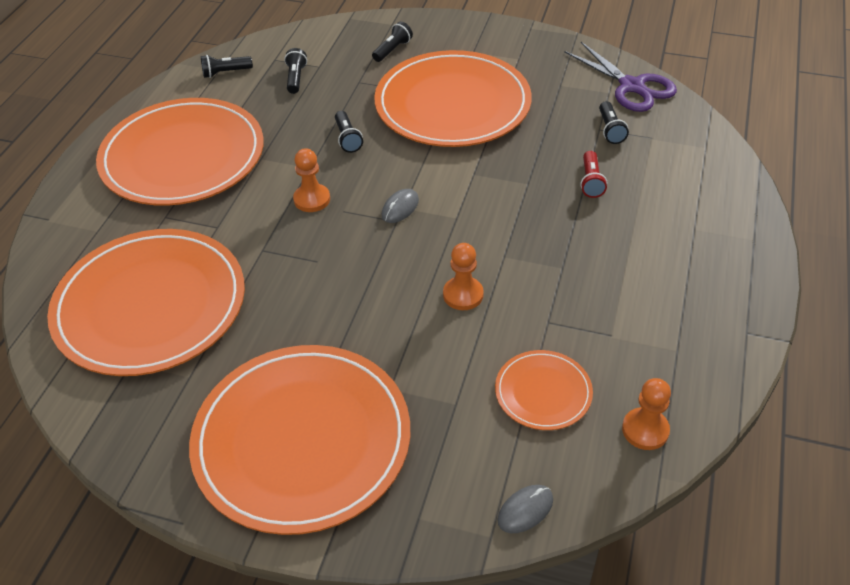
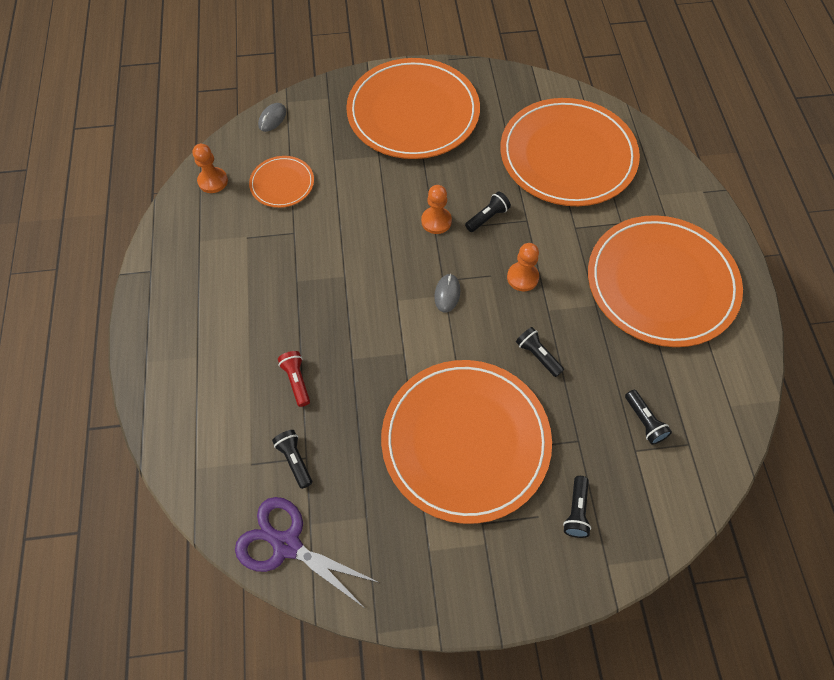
camera: 155 degrees right, 15 degrees up
(225, 73) = (719, 403): black flashlight -> black flashlight (487, 217)
(463, 295) = (361, 233): orange pawn -> orange pawn (436, 221)

